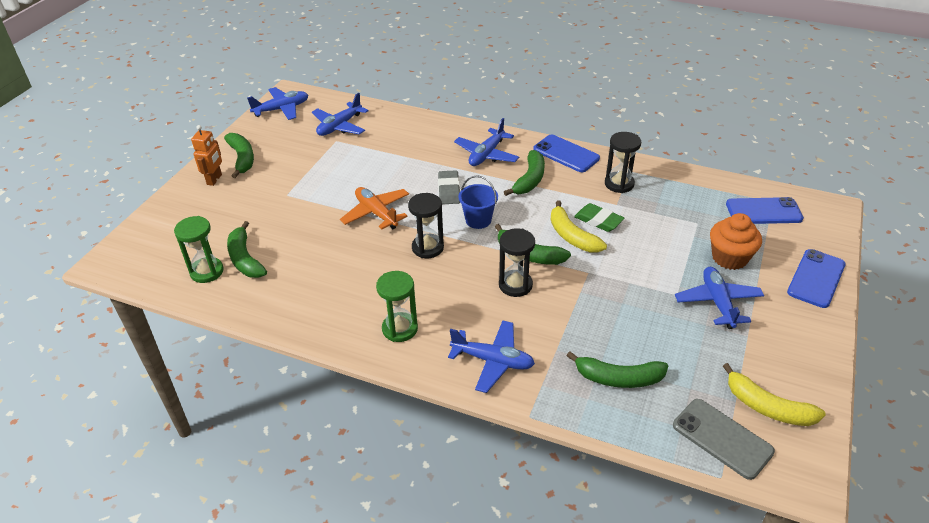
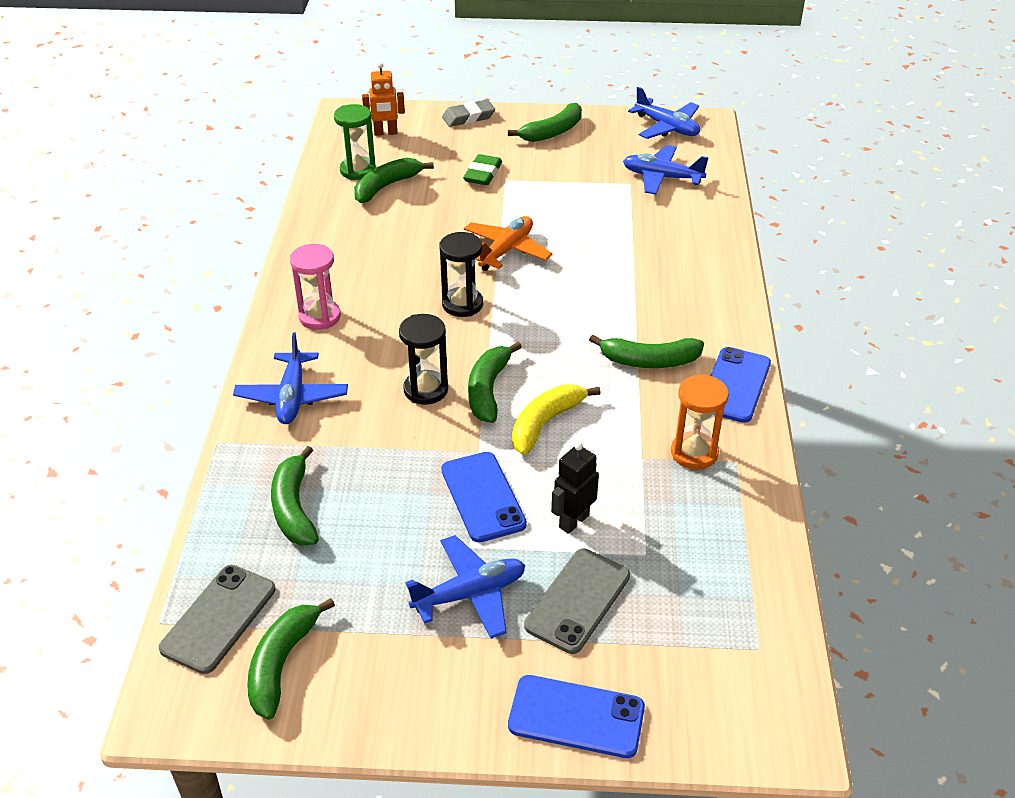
camera: 70 degrees right, 0 degrees up
(214, 179) = (505, 127): orange robot -> orange robot (385, 133)
(400, 329) = (320, 317): green hourglass -> pink hourglass
(449, 190) = (583, 295): grey eraser -> grey eraser (468, 117)
(478, 220) = (535, 333): blue bucket -> none
(486, 154) = (682, 310): blue plane -> none
(598, 220) = (593, 444): green eraser -> green eraser (482, 174)
(619, 184) = (694, 453): black hourglass -> orange hourglass
(664, 244) = (573, 521): none -> black robot
(729, 258) = (577, 600): orange cupcake -> grey phone
(763, 211) = (722, 638): blue phone -> blue phone (483, 497)
(767, 407) = (282, 664): yellow banana -> green banana

